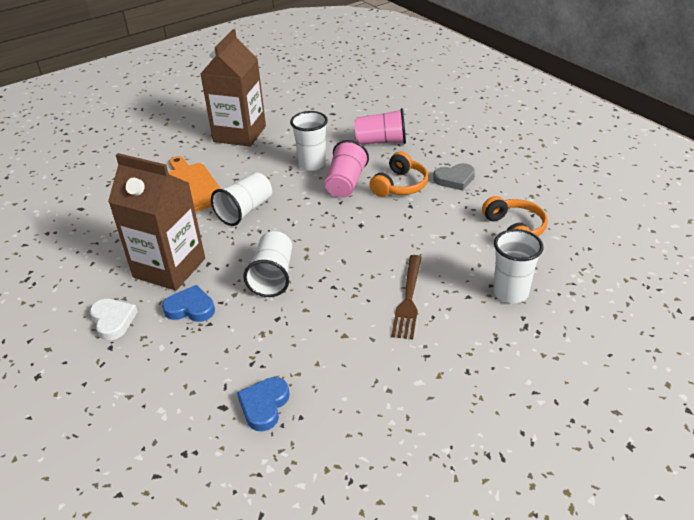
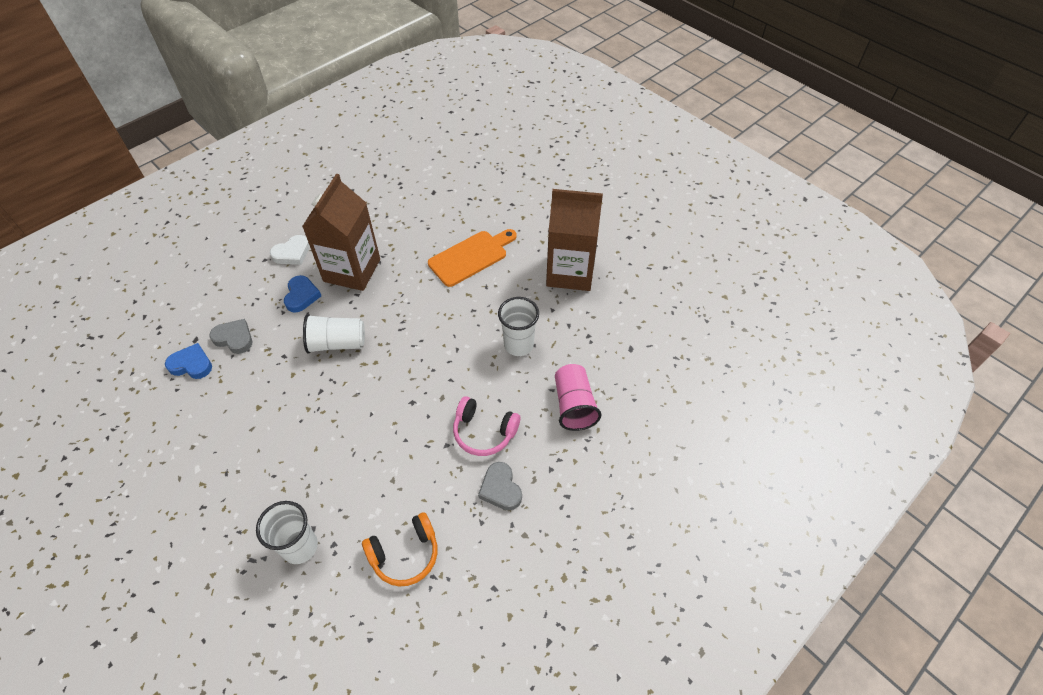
camera: 80 degrees right, 15 degrees up
(235, 366) = (234, 338): none -> grey heart
(245, 211) = (433, 304): white cup -> none
(345, 183) = (484, 380): pink cup -> none
(400, 185) = (484, 432): orange headphones -> pink headphones
(408, 299) = (298, 453): brown fork -> none

